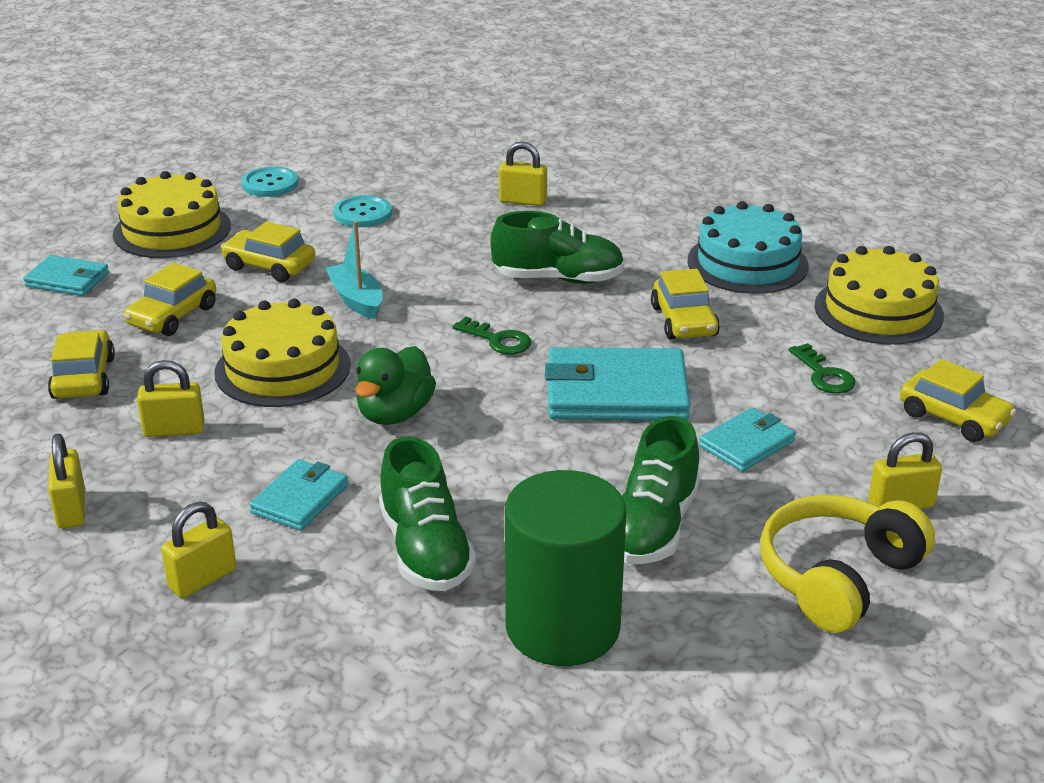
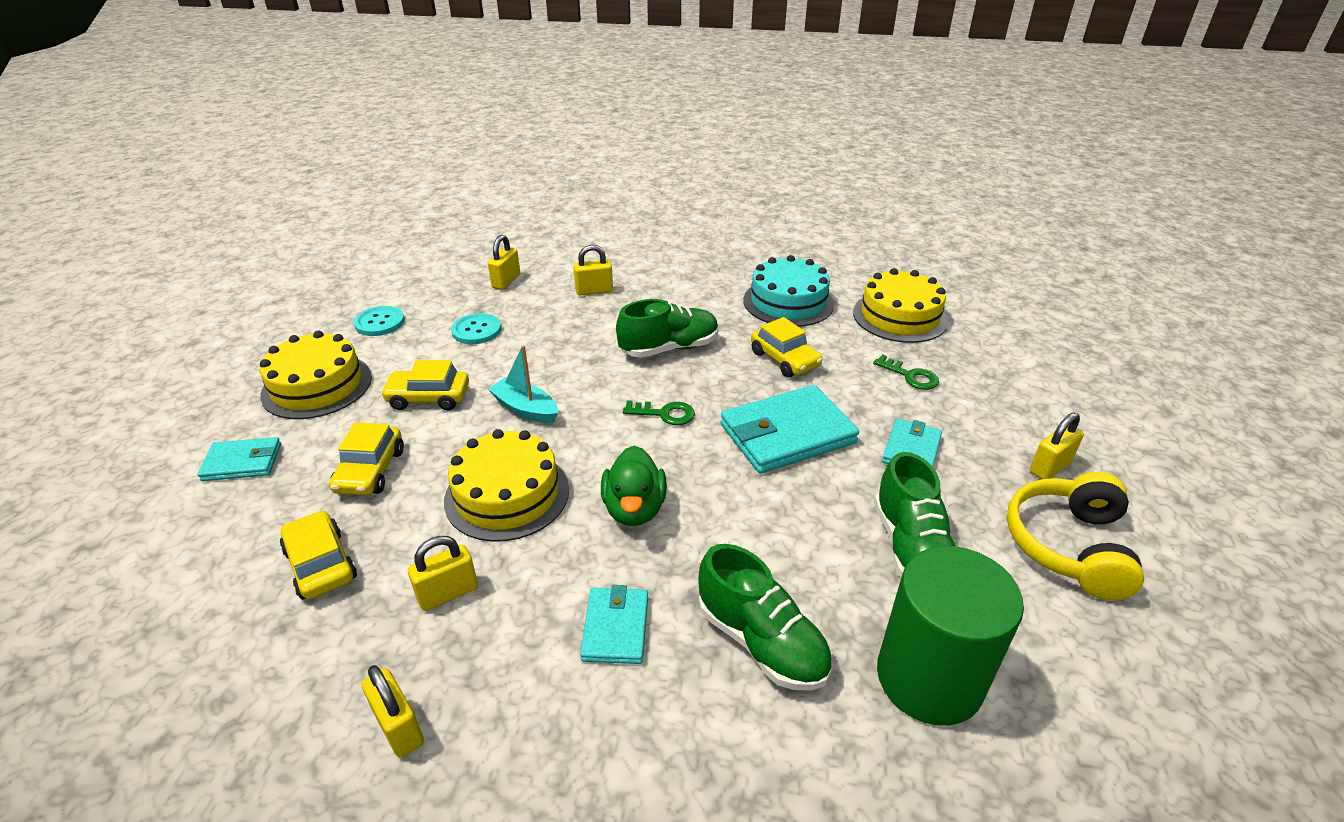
camera: 25 degrees left, 5 degrees up
(202, 579) = (587, 760): yellow padlock -> yellow padlock (506, 281)
(953, 418) = (1016, 385): yellow car -> none

